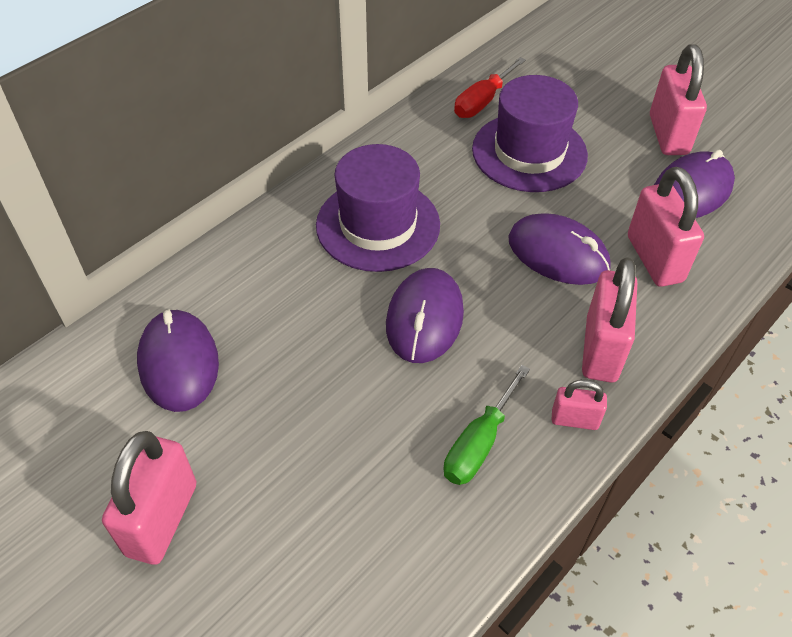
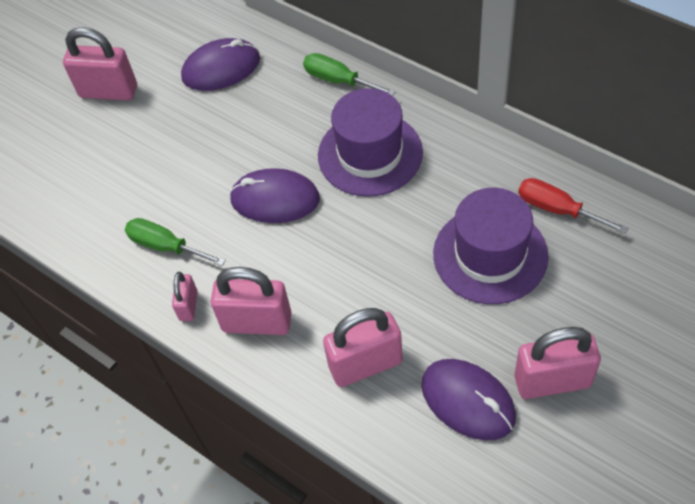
camera: 90 degrees right, 5 degrees up
(253, 241) = (338, 80): none -> green screwdriver
(558, 254) = (359, 286): purple mouse -> none

